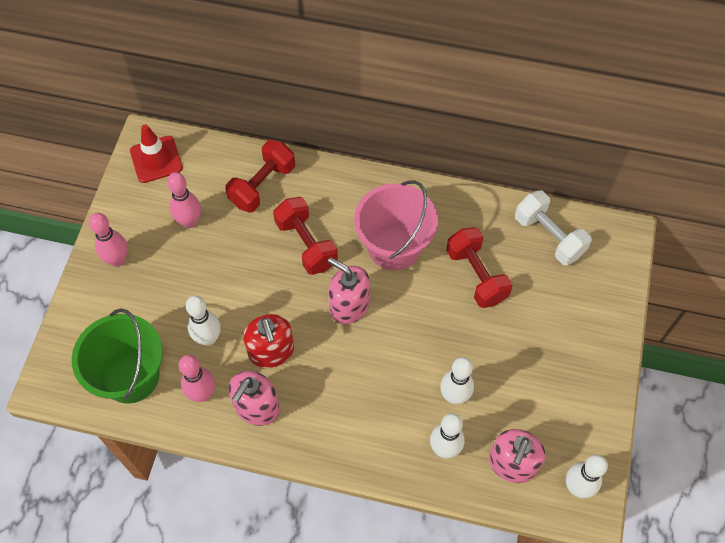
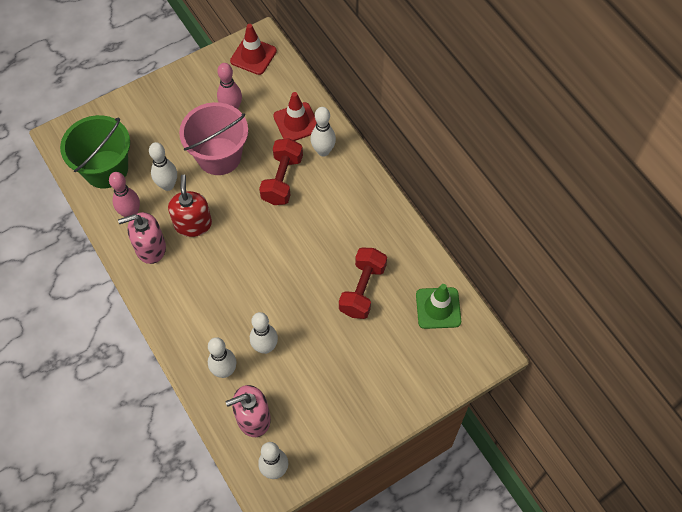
camera: 45 degrees right, 0 degrees up
(117, 260) = (169, 97): pink bowling pin -> none
(262, 185) = (296, 122): red dumbbell -> red traffic cone
(271, 351) = (193, 224): red soap dispenser -> red soap dispenser turned 150 degrees clockwise
(313, 190) = (323, 151): none -> white bowling pin
(349, 305) = (266, 238): pink soap dispenser -> none
(394, 246) = (332, 227): pink bucket -> pink bucket (219, 156)
(549, 236) = (438, 308): white dumbbell -> green traffic cone

